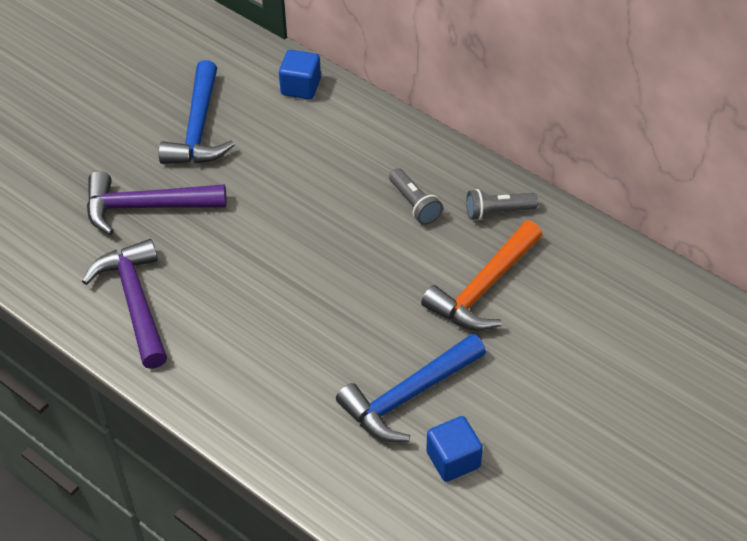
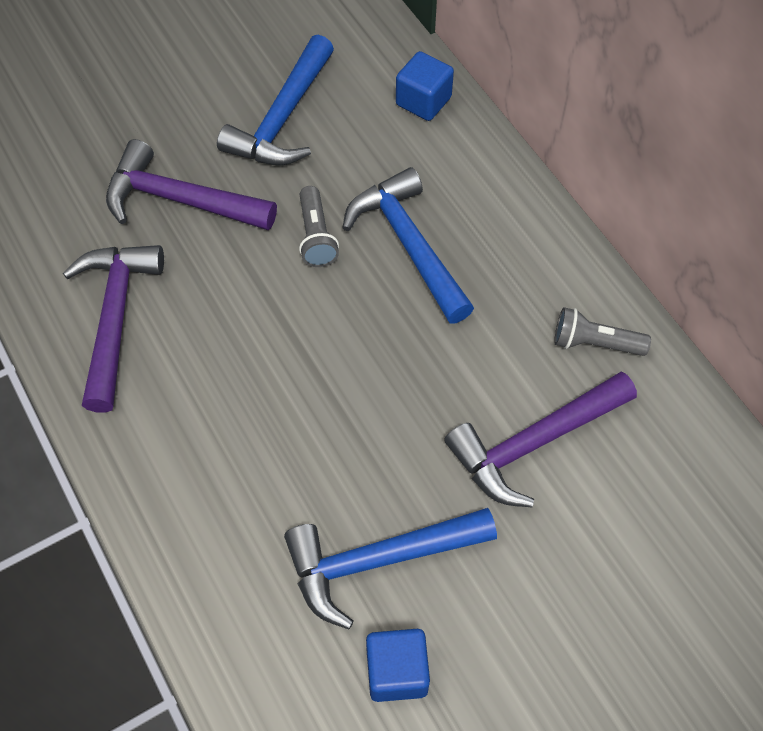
camera: 20 degrees right, 10 degrees up
(335, 187) = (408, 244): none -> blue hammer
(414, 204) = (495, 299): grey flashlight -> grey flashlight (316, 236)
(483, 288) = (533, 443): orange hammer -> purple hammer

